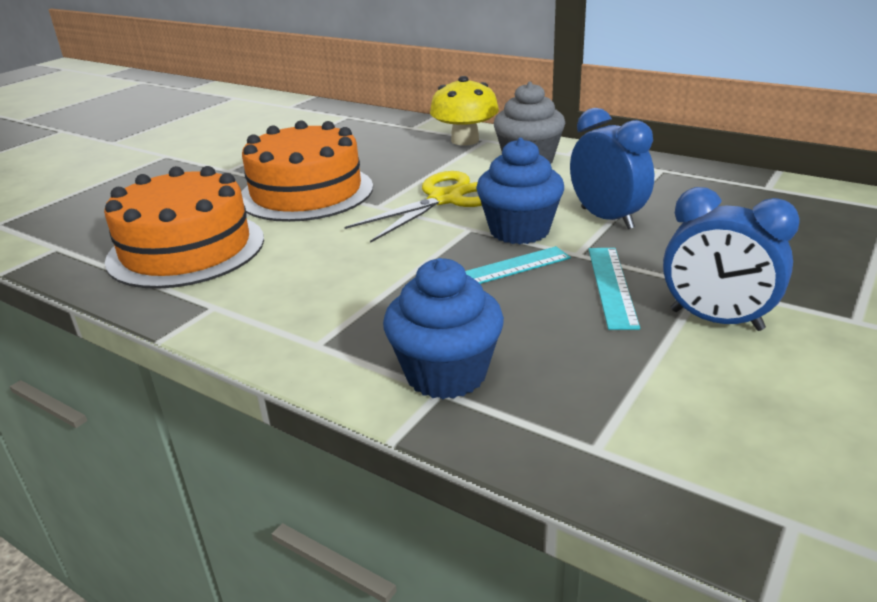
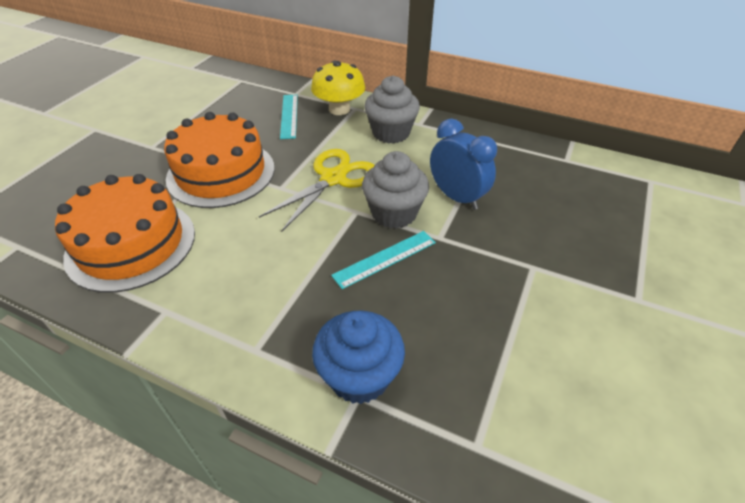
camera: 10 degrees left, 15 degrees up
(519, 231) = (394, 213): blue cupcake -> grey cupcake
(611, 286) = (468, 272): turquoise ruler -> turquoise ruler (289, 116)
(716, 320) = (545, 305): blue clock -> none

